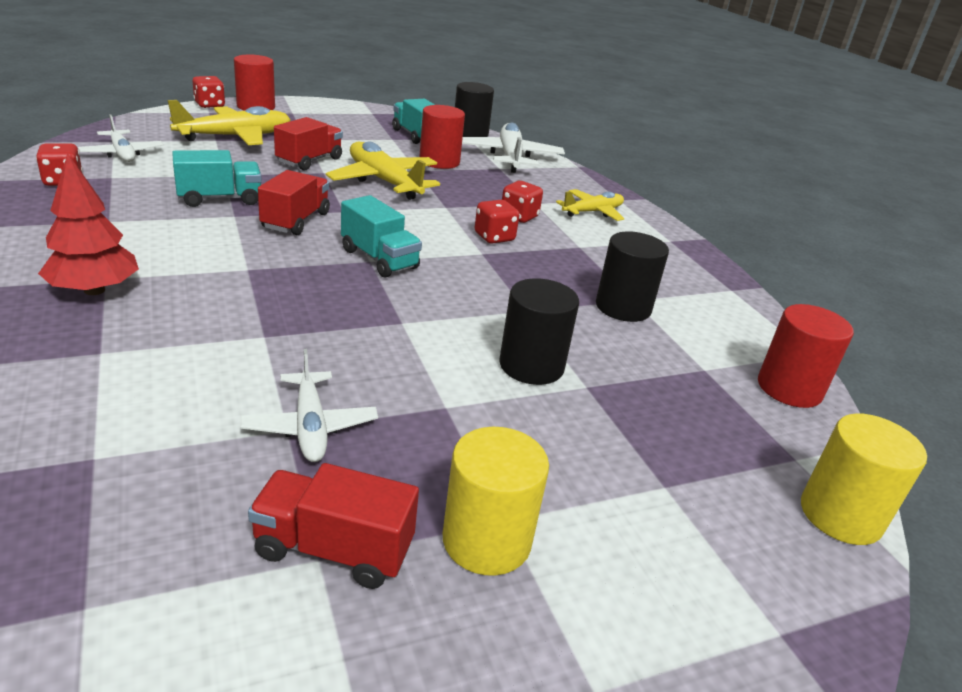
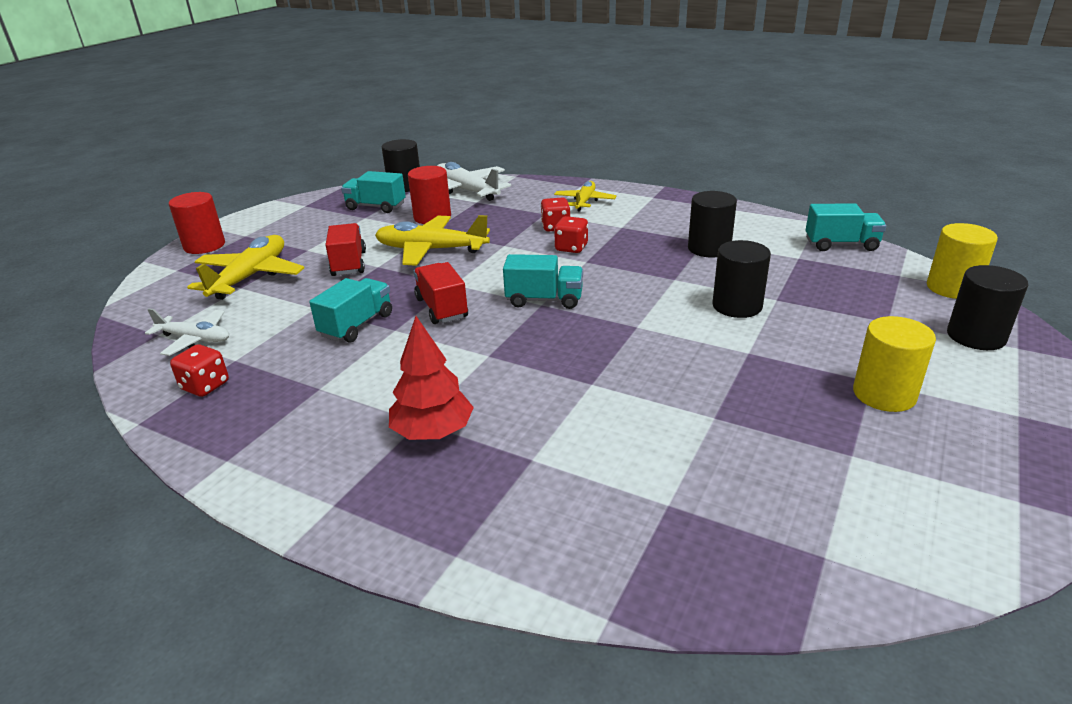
camera: 35 degrees left, 0 degrees up
(209, 105) = (162, 264): red dice -> none
(310, 426) = (720, 407): white plane -> none
(333, 549) = (848, 447): red truck -> none
(746, 579) = (976, 336): none -> black cylinder
(789, 388) = (841, 244): red cylinder -> turquoise truck

